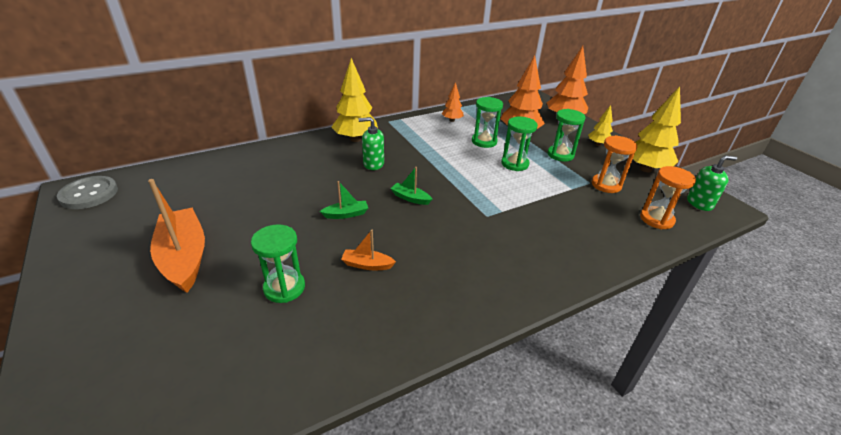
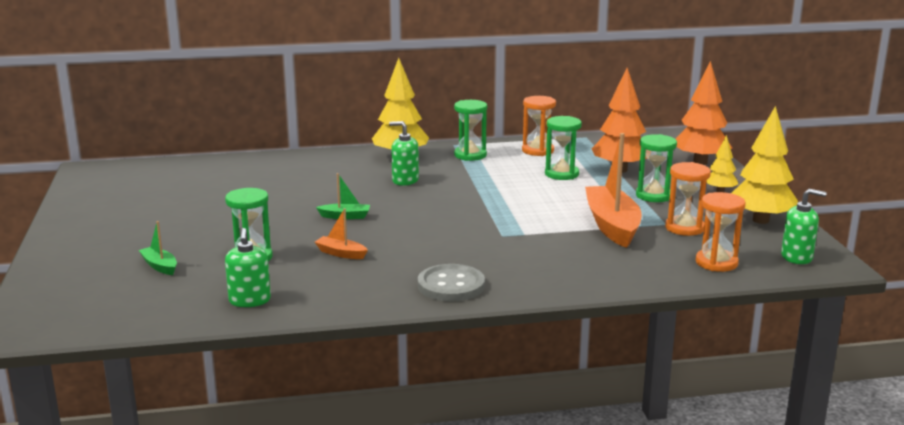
camera: 20 degrees right, 15 degrees down
(89, 194) = (102, 174): grey button -> grey button (451, 285)
(184, 257) = (171, 227): orange boat -> orange boat (612, 226)
(311, 359) = (249, 301): none -> green soap dispenser
(410, 198) = (425, 212): green boat -> green boat (160, 266)
(452, 120) = (538, 150): orange tree -> orange hourglass
(514, 164) = (581, 197): green hourglass -> green hourglass (470, 155)

